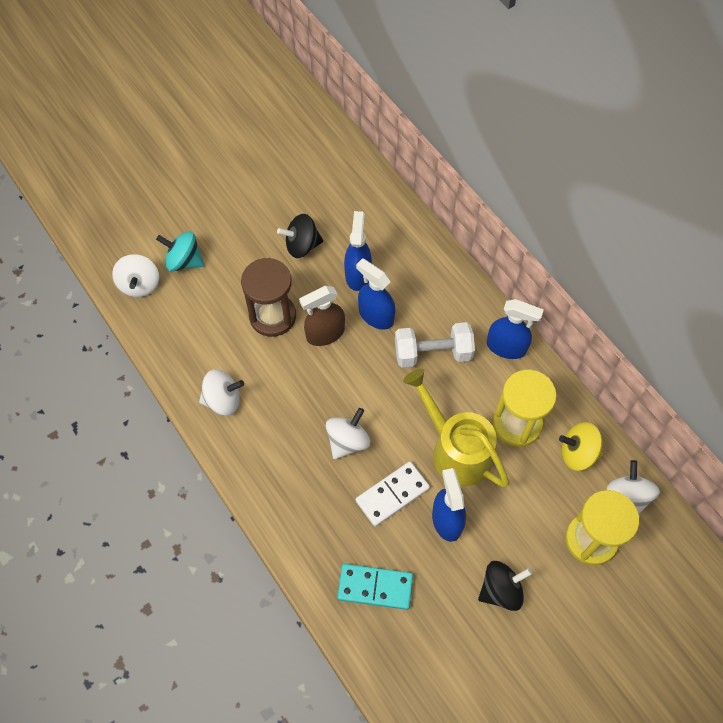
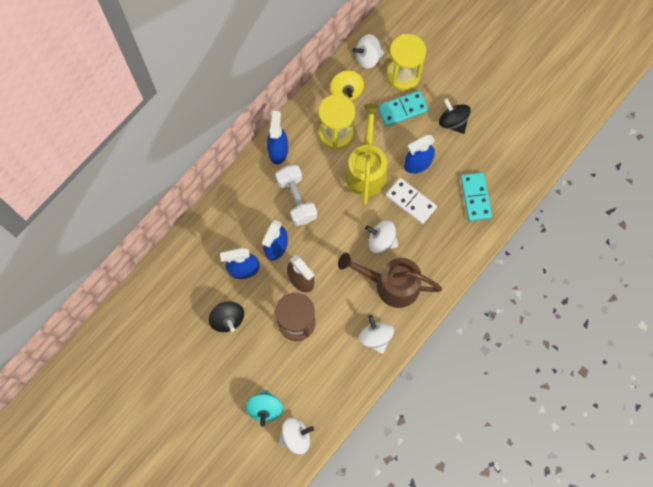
camera: 105 degrees left, 10 degrees up
(285, 436) = (390, 284): none -> brown watering can
(455, 449) = (366, 169): yellow watering can -> yellow watering can turned 150 degrees clockwise
(535, 523) = (402, 109): none -> turquoise domino

